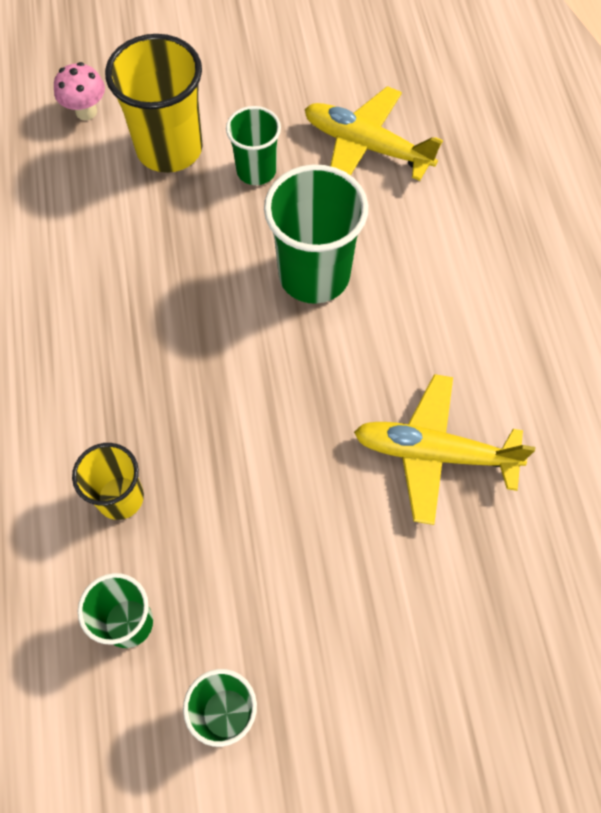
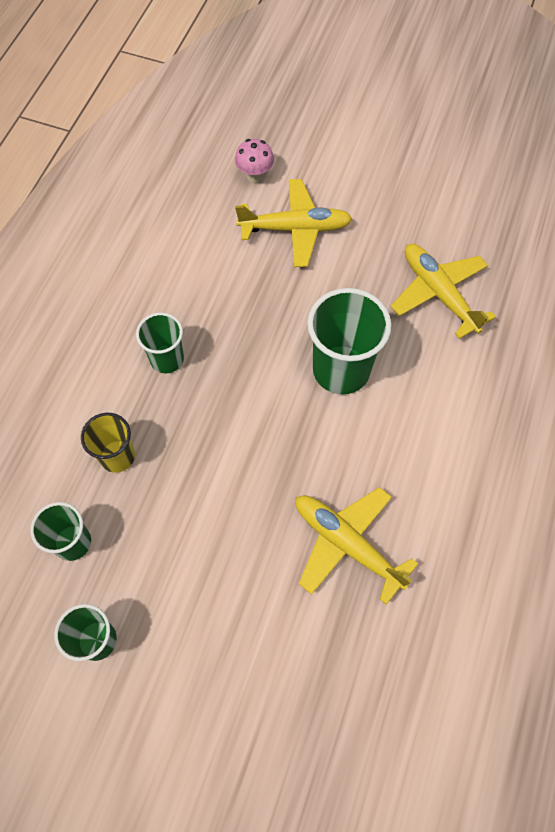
camera: 30 degrees right, 0 degrees up
(169, 148) = (295, 229): yellow cup -> yellow plane
(256, 170) = (346, 273): green cup -> green cup (167, 359)

